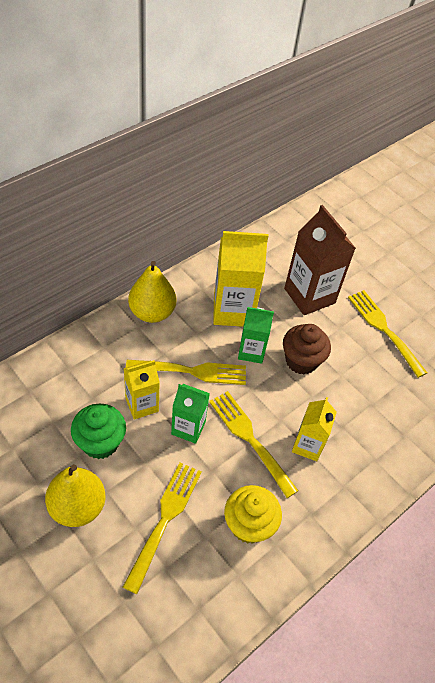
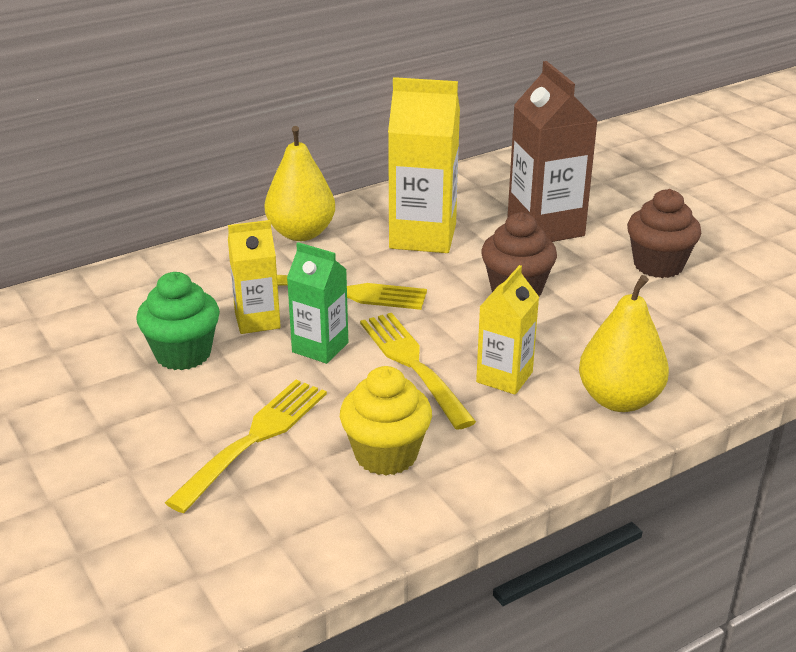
camera: 15 degrees right, 20 degrees down
(77, 507) = (127, 416): yellow pear -> yellow pear (619, 400)
(251, 351) = (440, 277): green carton -> none
(384, 329) = (658, 265): yellow fork -> brown cupcake

